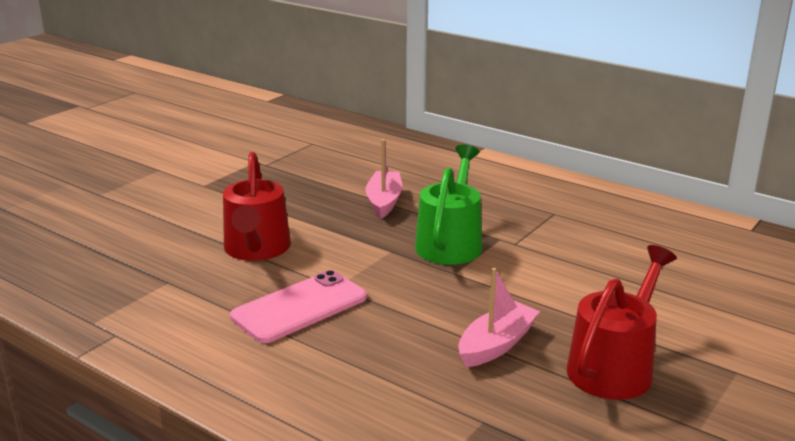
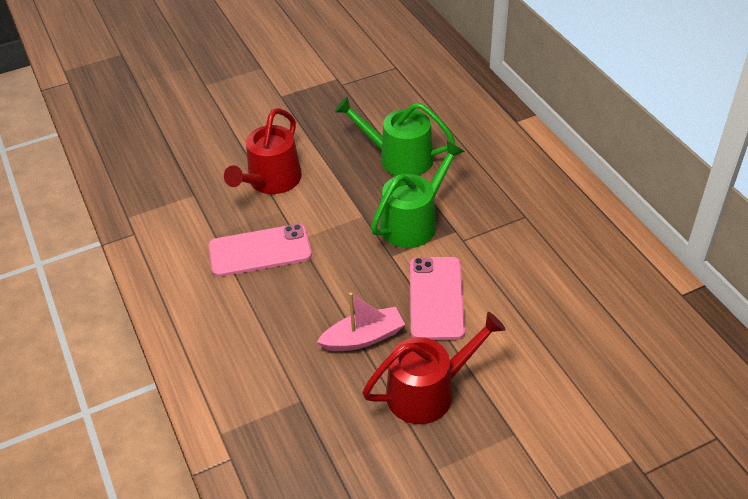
camera: 30 degrees right, 20 degrees up
(384, 201) = (399, 158): pink boat -> green watering can
(538, 292) = (436, 298): none -> pink phone

